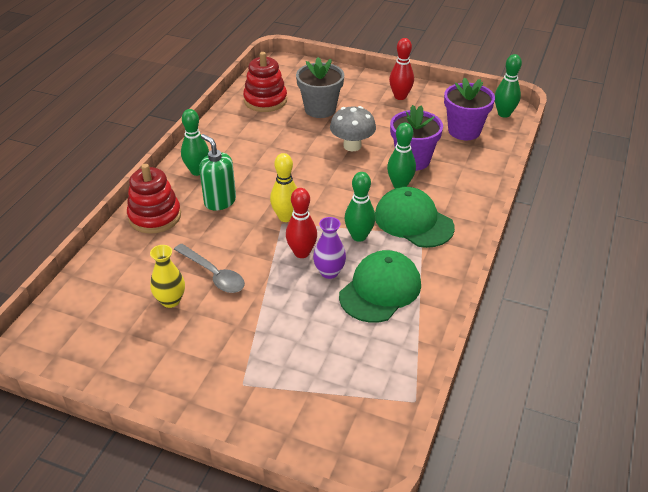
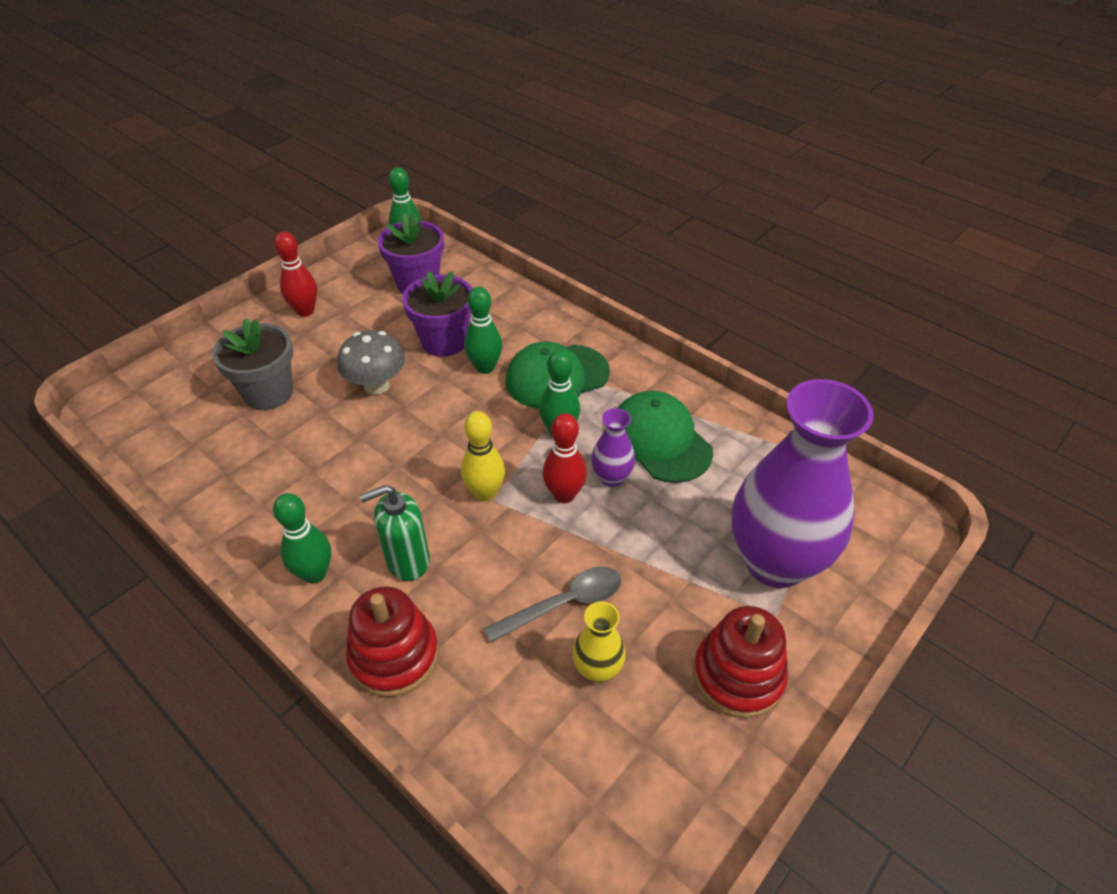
camera: 70 degrees left, 5 degrees up
(265, 100) = (194, 446): red stacking toy -> red stacking toy (738, 675)
(291, 376) = (775, 562): none -> purple vase

